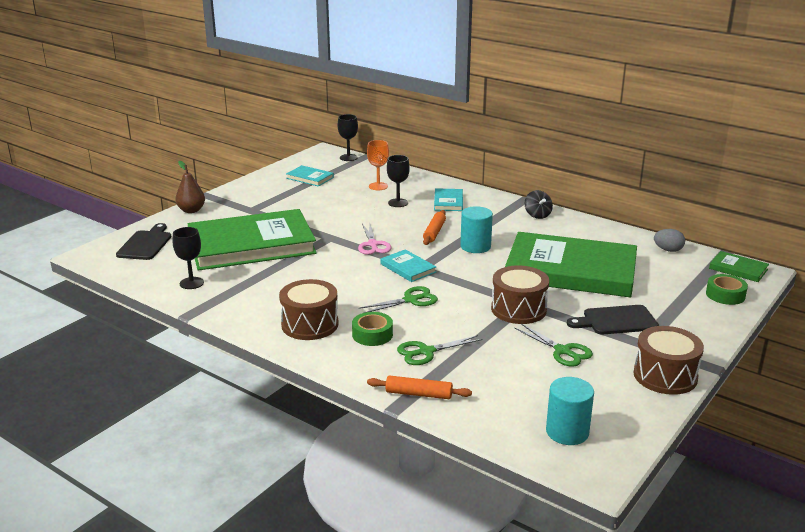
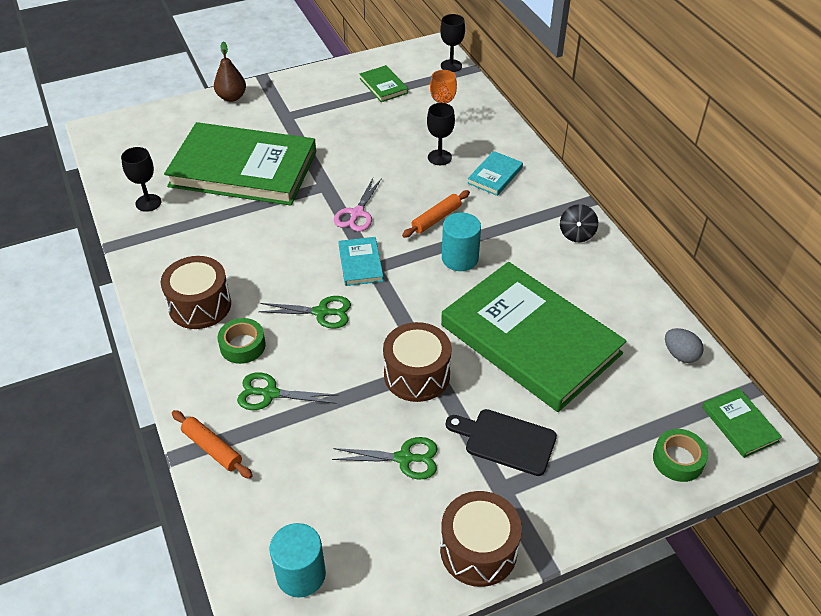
camera: 30 degrees right, 20 degrees up
(145, 244) = (154, 132): black cutting board -> none
(310, 178) = (383, 86): turquoise book -> green book
(562, 351) = (404, 458): green scissors -> green scissors turned 75 degrees counterclockwise

